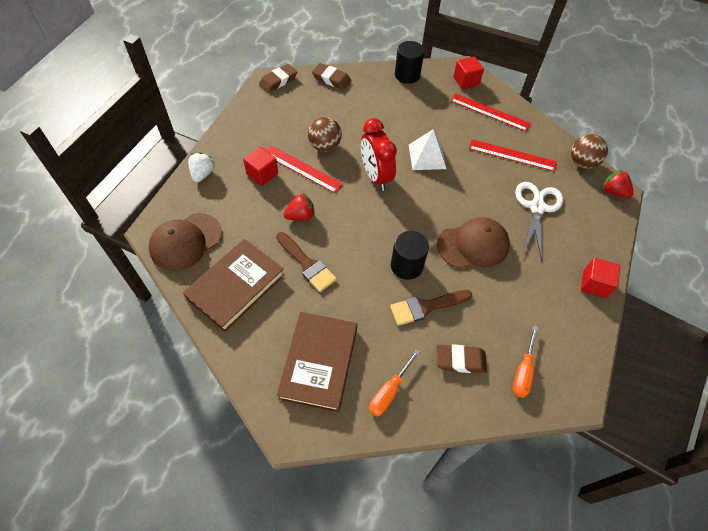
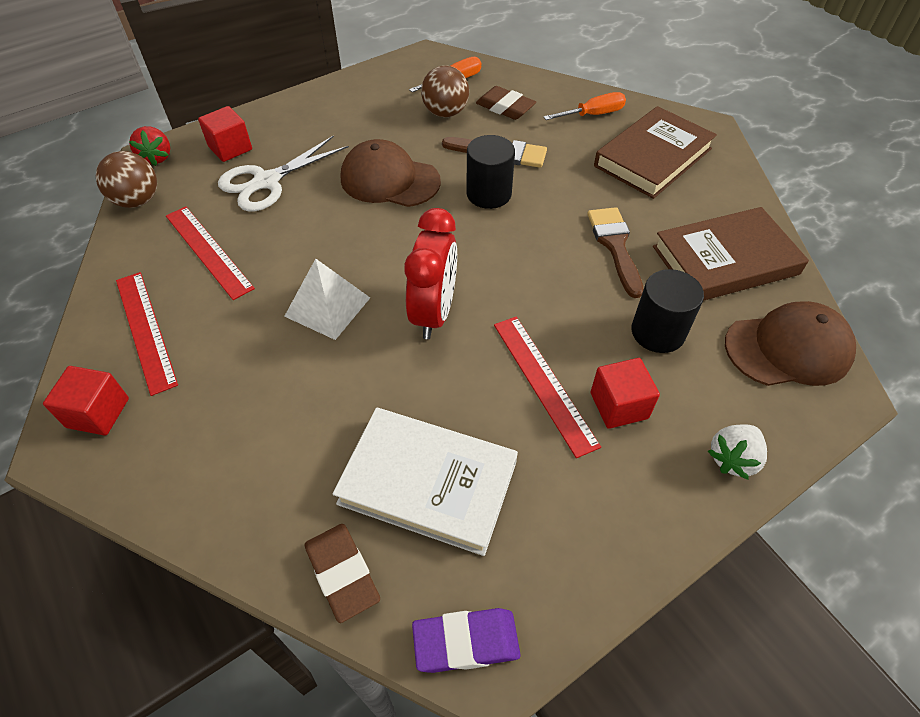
camera: 145 degrees left, 5 degrees down
(278, 81) = (466, 642): brown eraser -> purple eraser
(300, 216) = (590, 308): red strawberry -> none
(323, 113) = (428, 483): none -> white book
(325, 146) = (476, 406): brown ball -> brown ball (445, 113)
(407, 75) = (181, 491): black cylinder -> black cylinder (658, 332)
(594, 284) = (307, 102): red cube -> red cube (230, 148)

